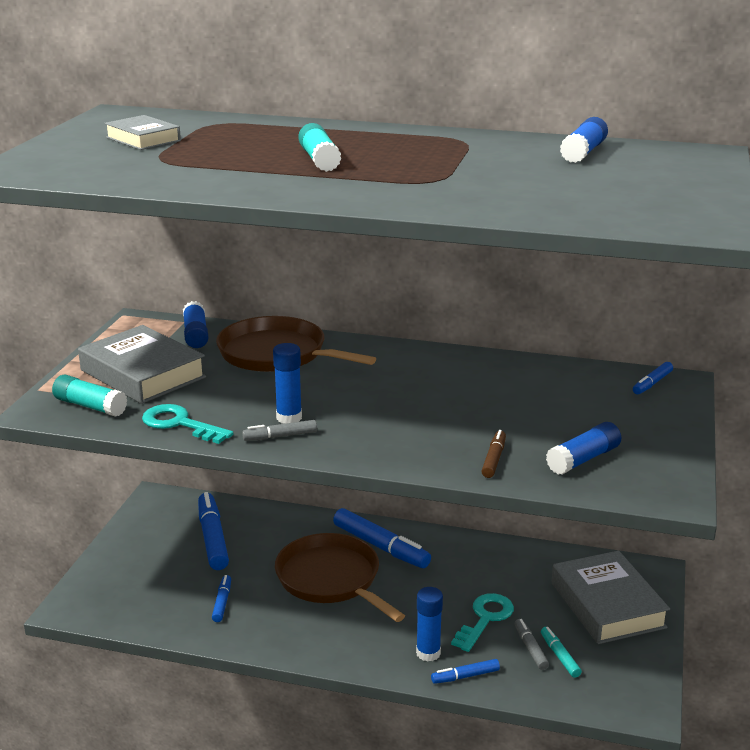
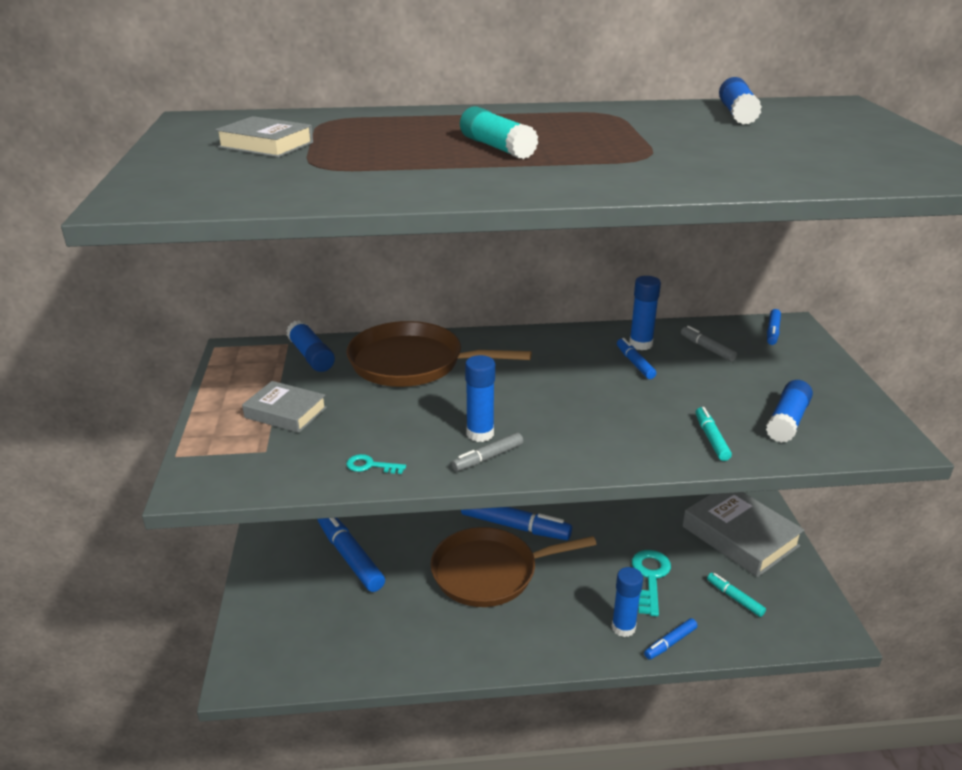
camera: 20 degrees left, 5 degrees up
(90, 406) = (253, 465): turquoise glue stick -> none
(142, 374) = (285, 412): grey book -> grey book, size x0.56
(180, 424) = (370, 466): turquoise key -> turquoise key, size x0.52
(222, 602) = (399, 626): blue marker -> blue marker (635, 363)
(331, 579) = (490, 572): brown pan -> brown pan turned 45 degrees counterclockwise
(494, 459) = (711, 438): brown marker -> turquoise marker
(503, 373) = (640, 344): none -> blue glue stick
(530, 648) = (706, 597): grey marker -> grey marker (707, 348)

